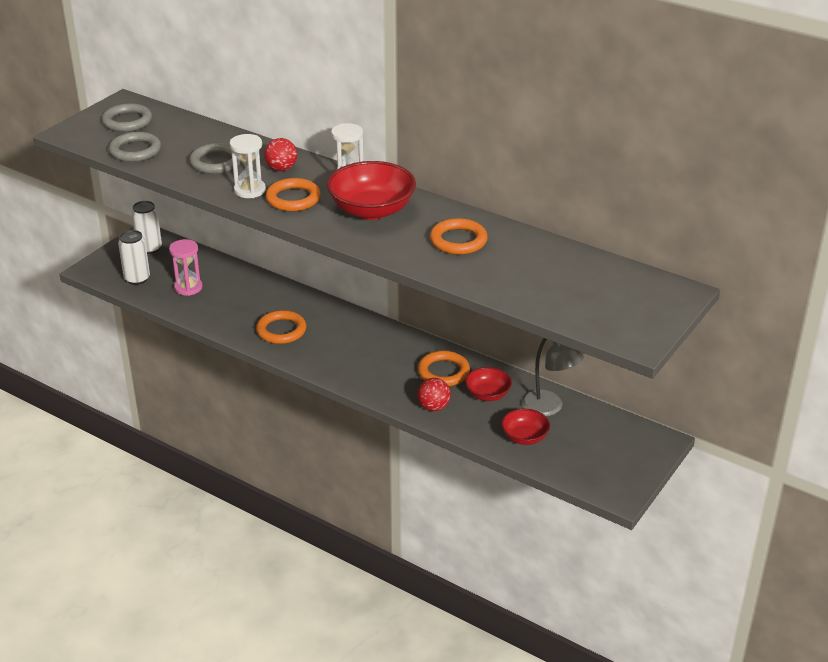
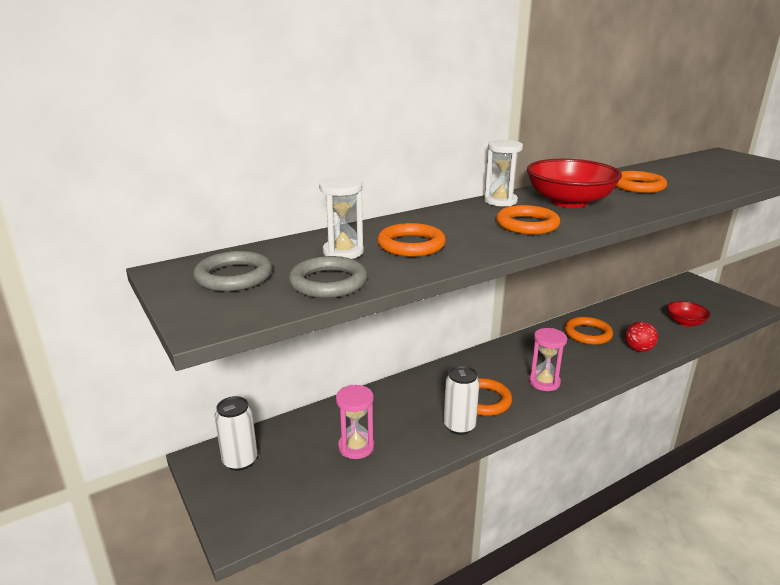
camera: 65 degrees left, 10 degrees down
(137, 279) = (301, 487): white can -> white can (459, 426)
(216, 162) = (411, 245): grey ring -> orange ring
(249, 190) = (494, 239): white hourglass -> white hourglass (343, 252)
(281, 168) = (455, 220): red ball -> none
(330, 357) = (544, 382): none -> pink hourglass
(487, 394) = (625, 323): red bowl -> none
(549, 408) = (647, 305): grey lamp -> none

